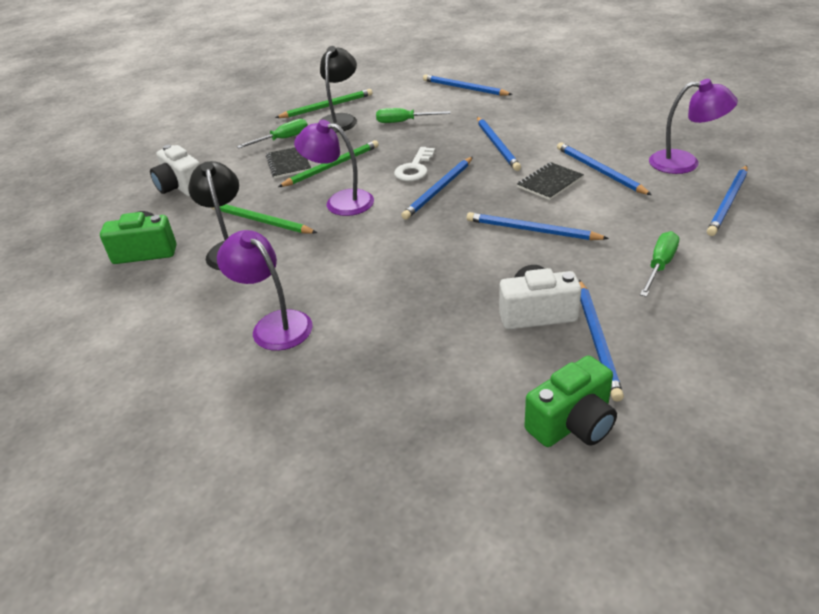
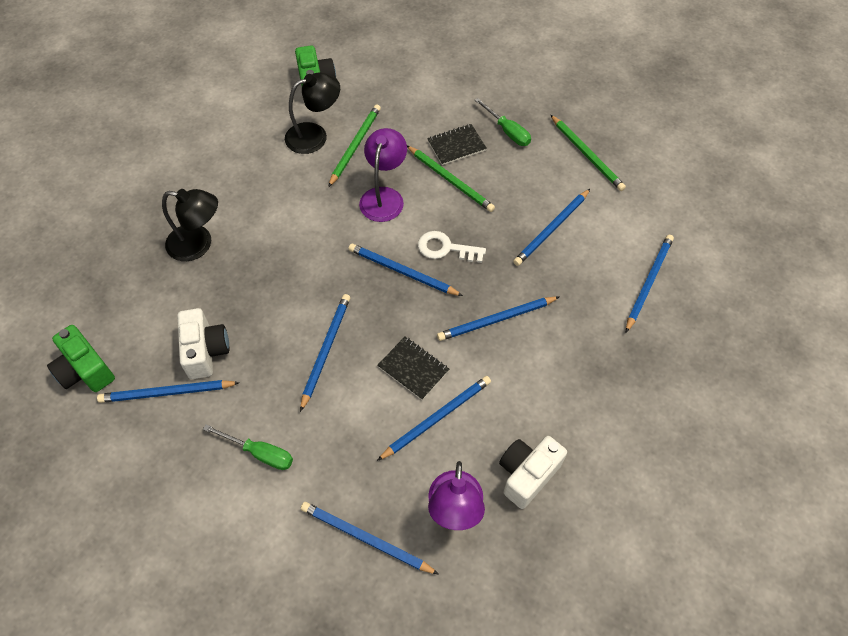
camera: 80 degrees right, 20 degrees up
(181, 187) = (414, 78): white camera -> white camera (527, 474)
(274, 324) = (215, 183): purple lamp -> none
(340, 120) = (554, 171): black lamp -> black lamp (198, 244)
(404, 122) = (551, 229): green screwdriver -> blue pencil

